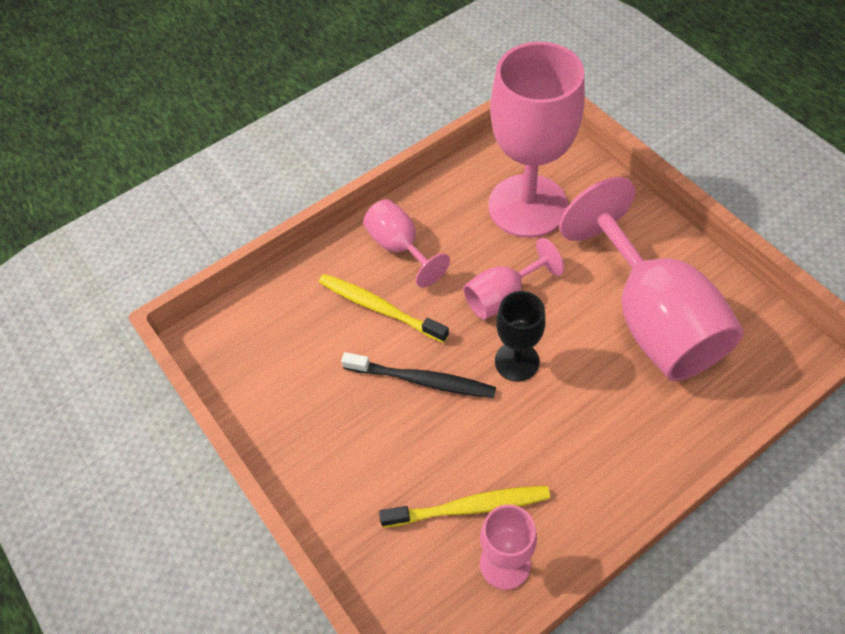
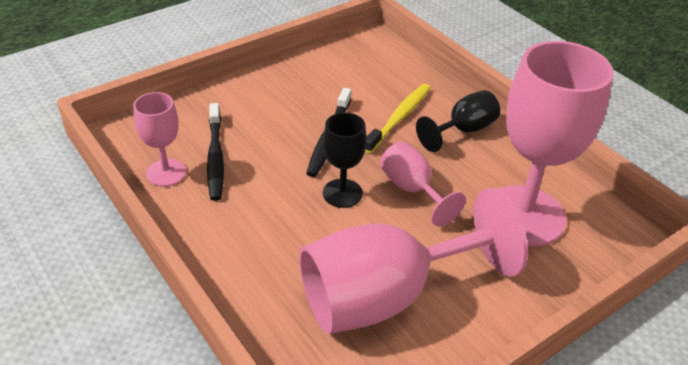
camera: 85 degrees right, 15 degrees down
(400, 247) = (463, 130): pink goblet -> black goblet
(469, 507) = (215, 157): yellow toothbrush -> black toothbrush

